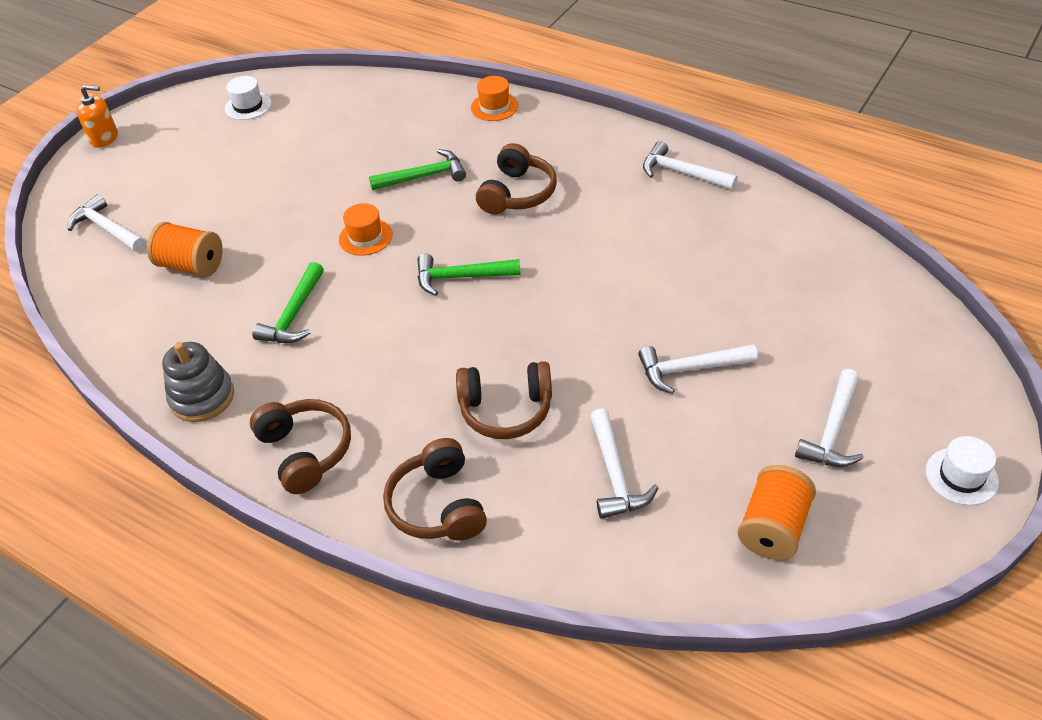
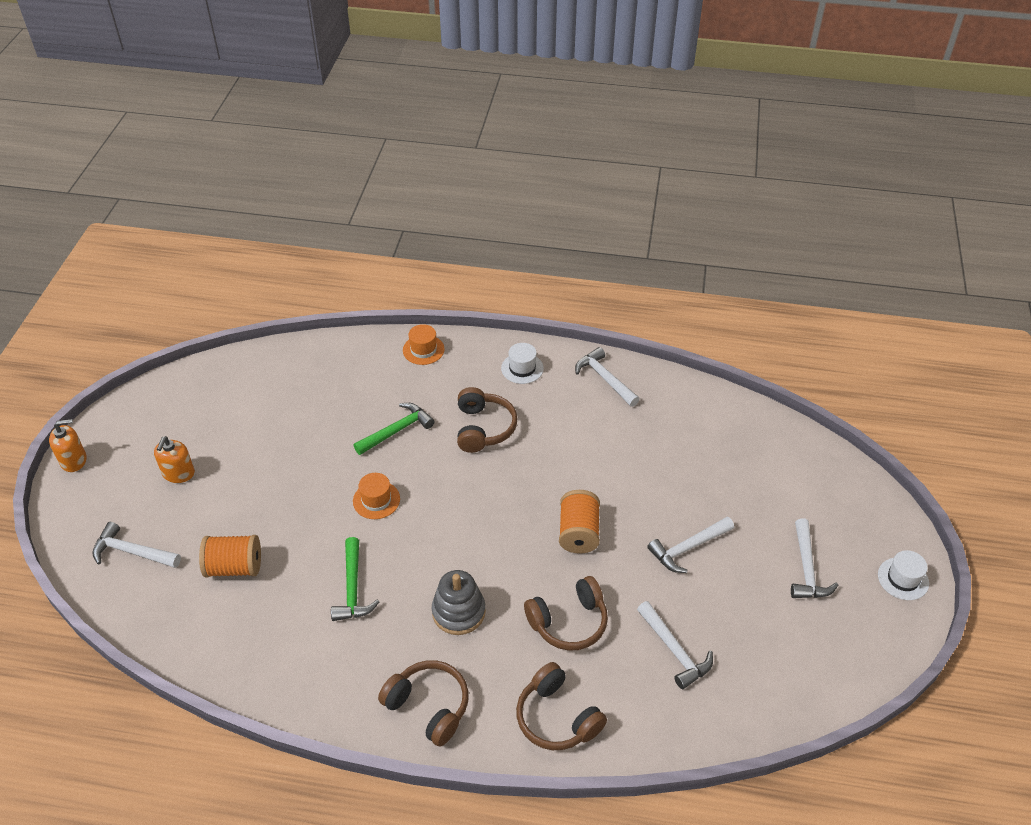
camera: 25 degrees left, 0 degrees up
(190, 169) = (178, 473): none -> orange soap dispenser
(202, 397) = (314, 686): grey stacking toy -> grey stacking toy (458, 612)
(248, 106) = (198, 396): white hat -> white hat (522, 368)
(461, 277) = (476, 516): green hammer -> none
(682, 173) = (605, 379): white hammer -> white hammer turned 45 degrees clockwise
(773, 528) = (800, 657): orange spool -> orange spool (578, 533)

